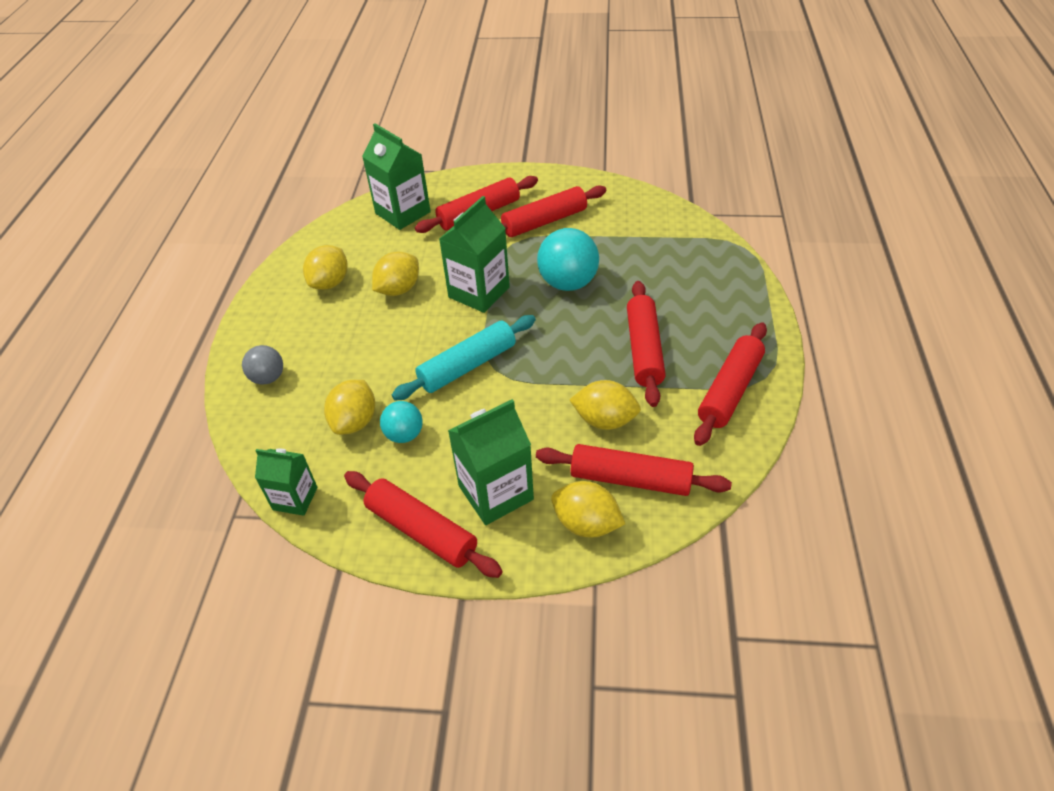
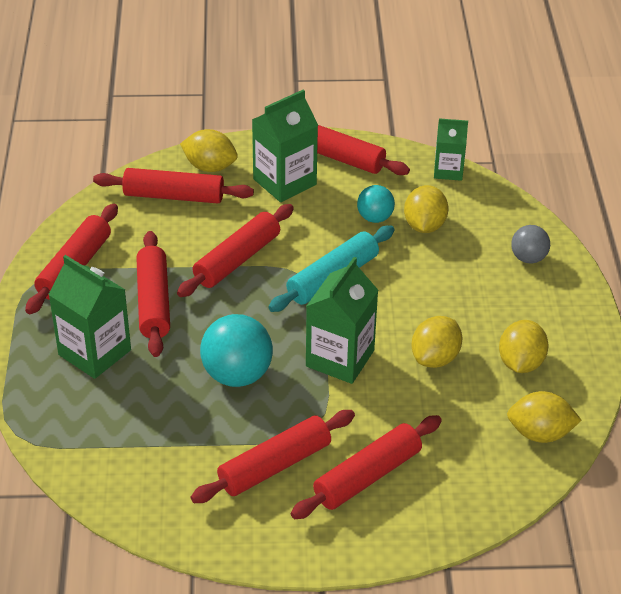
camera: 170 degrees right, 5 degrees down
(403, 213) = (474, 473): green carton -> green carton (94, 352)
(560, 390) = (237, 260): none -> red rolling pin
(604, 420) = (195, 237): yellow lemon -> yellow lemon (540, 433)

